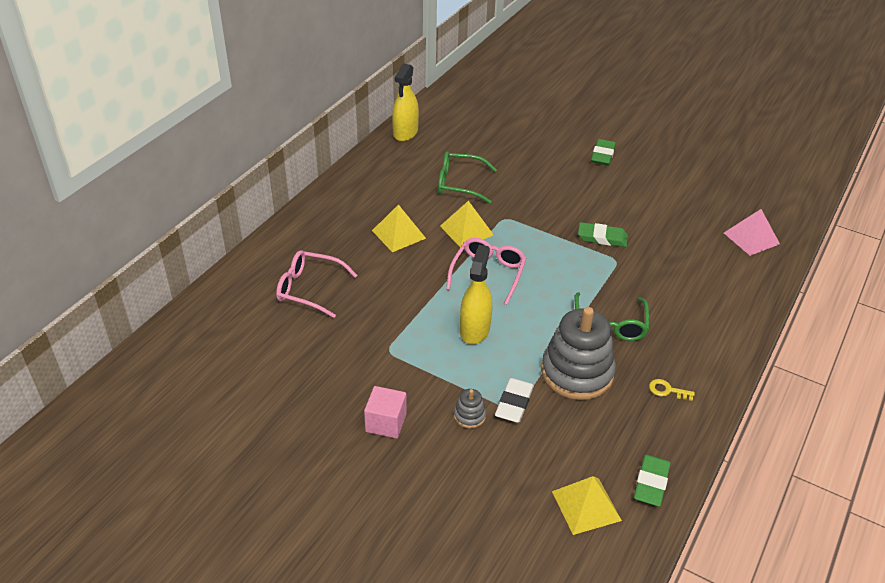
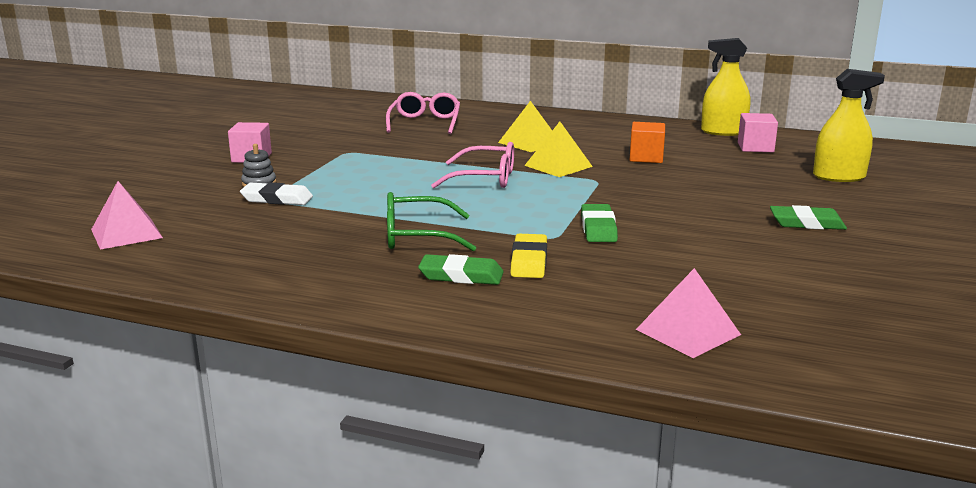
camera: 80 degrees right, 20 degrees down
(449, 130) = (755, 147): none -> pink cube
(458, 183) = (646, 157): green glasses -> orange cube
(475, 330) = (387, 178): yellow spray bottle -> yellow spray bottle (839, 177)
(577, 373) = (327, 223): grey stacking toy -> none
(586, 505) = (126, 233): yellow pyramid -> pink pyramid
(651, 483) = (148, 262): green eraser -> green eraser (461, 275)
(656, 278) = (529, 261): none -> yellow eraser
(667, 390) = (301, 269): yellow key -> none

